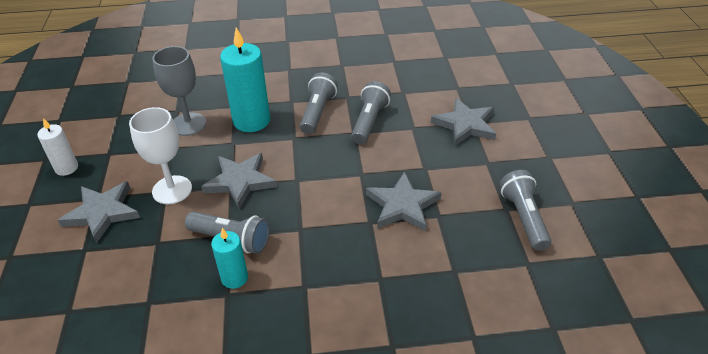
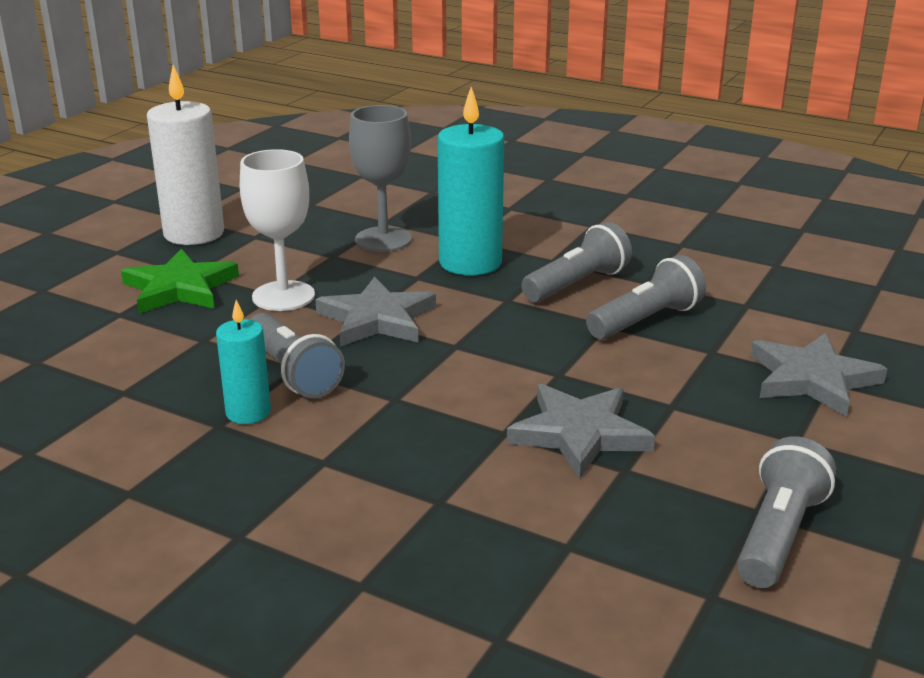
camera: 35 degrees right, 15 degrees down
(66, 168) = (194, 233): white candle -> white candle, size x1.78
(102, 213) = (180, 288): grey star -> green star

